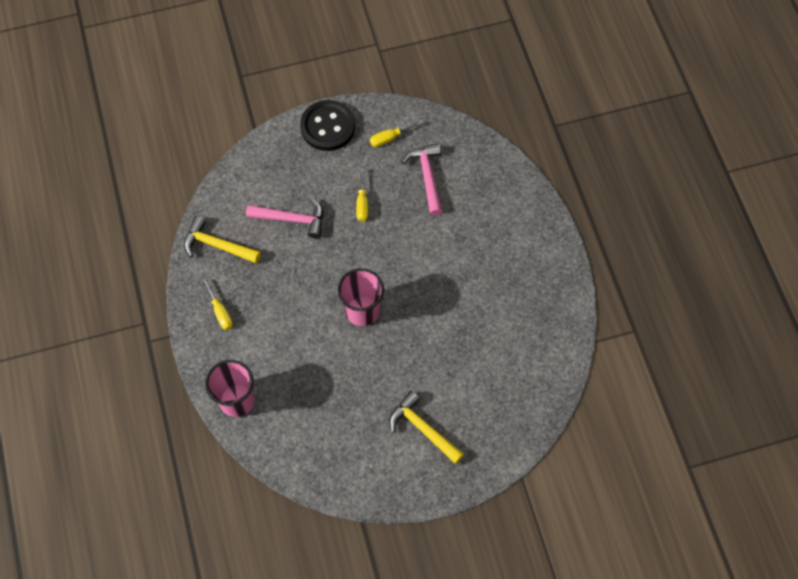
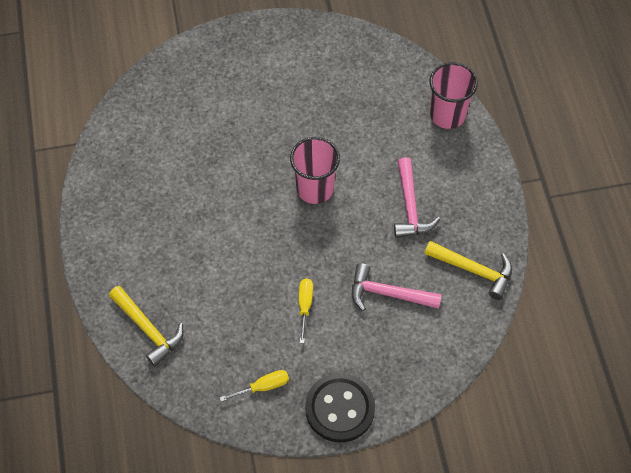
camera: 175 degrees left, 5 degrees down
(220, 311) = (468, 199): yellow screwdriver -> none
(423, 428) = (265, 77): yellow hammer -> yellow hammer (148, 329)
(427, 177) = (224, 332): pink hammer -> pink hammer (410, 206)

